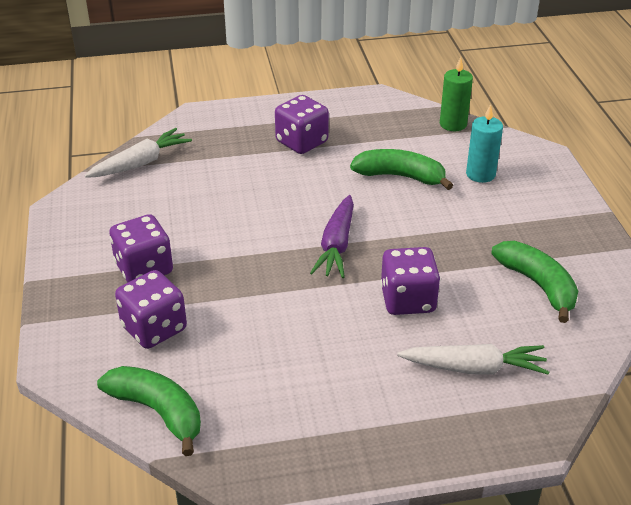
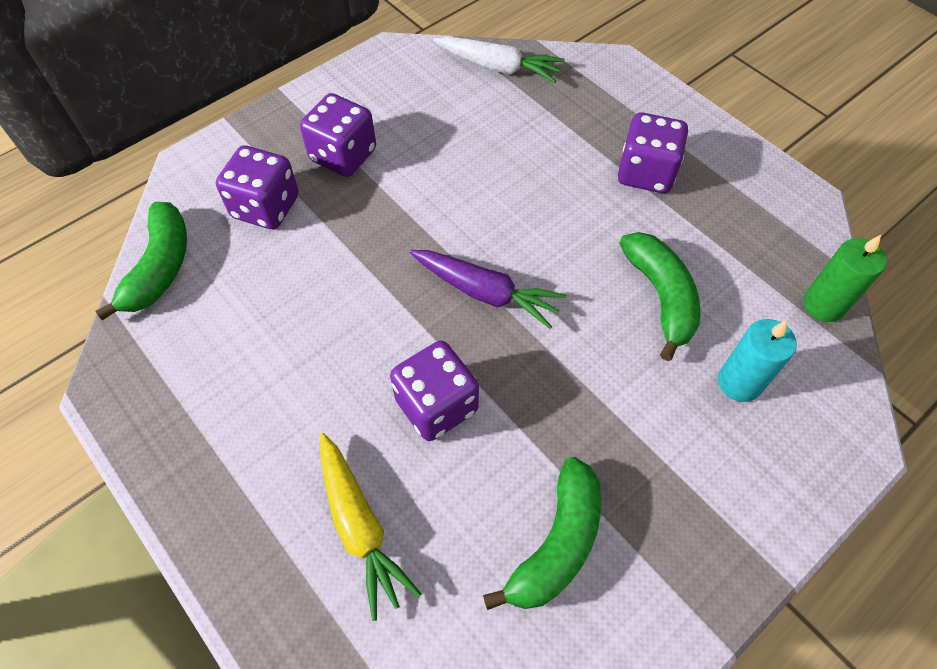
camera: 60 degrees right, 20 degrees up
(336, 245) = (485, 293): purple carrot -> purple carrot turned 135 degrees counterclockwise
(474, 368) = (359, 526): white carrot -> yellow carrot

